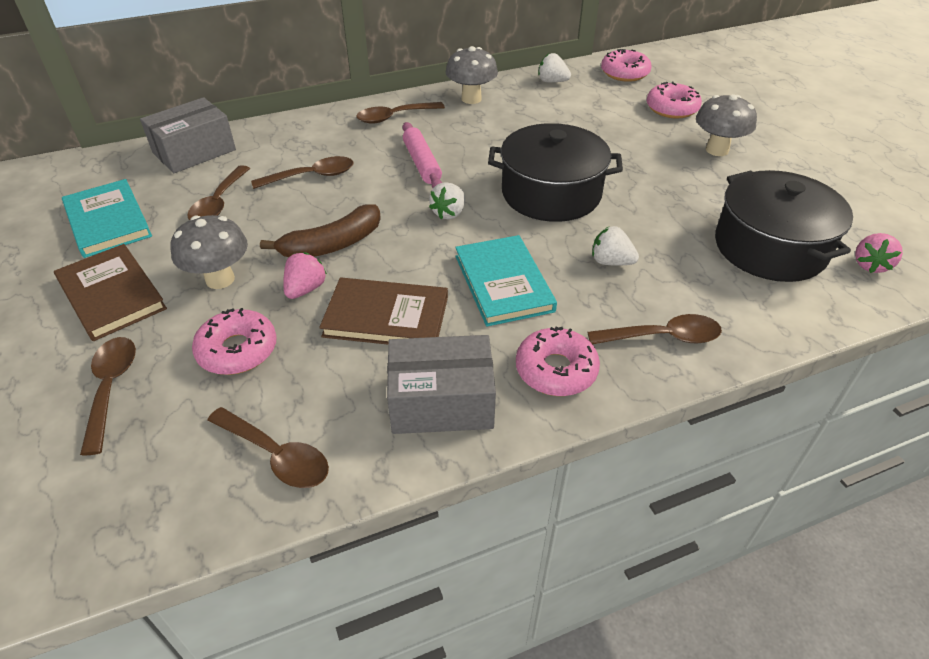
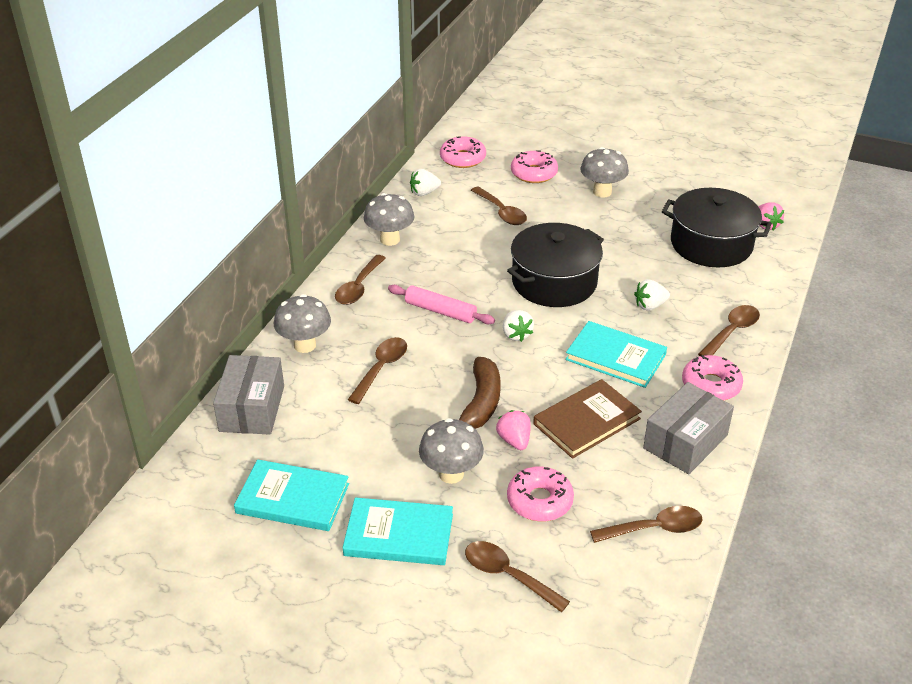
camera: 45 degrees left, 5 degrees down
(112, 294) = (399, 534): brown book -> turquoise book
(219, 203) = (350, 430): brown spoon -> brown spoon (501, 212)
(294, 133) = (305, 345): none -> grey mushroom

